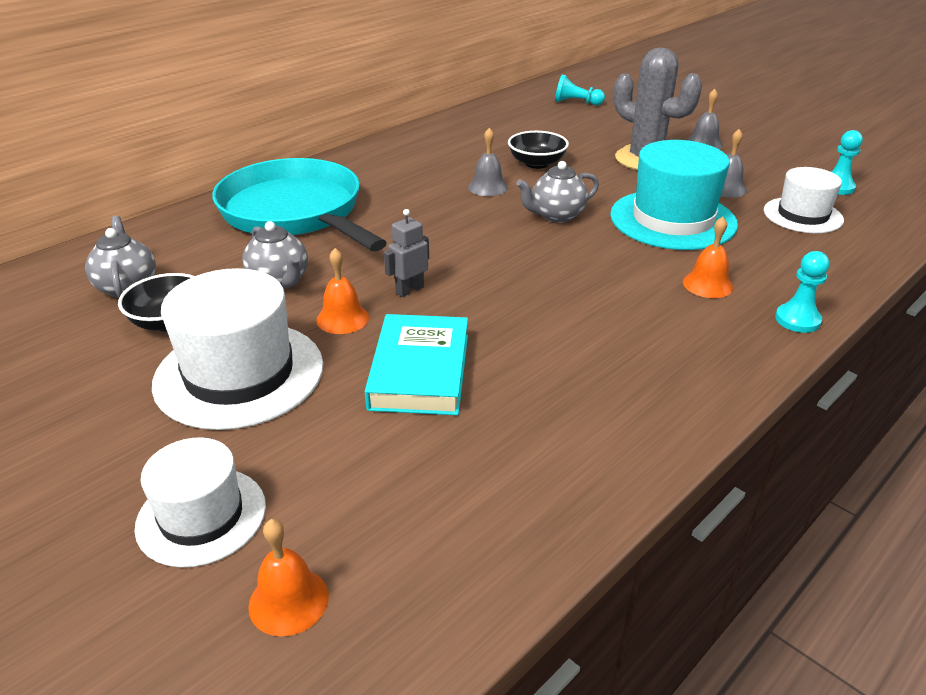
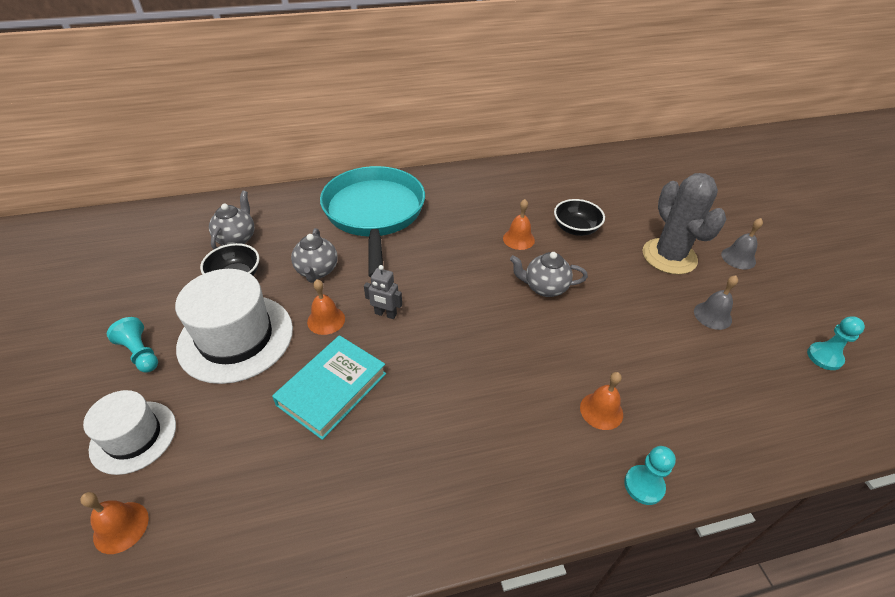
camera: 30 degrees right, 10 degrees up
(409, 290) = (385, 314): grey robot -> grey robot turned 150 degrees counterclockwise
(488, 187) = (518, 239): grey bell -> orange bell
(576, 103) = (664, 175): turquoise pawn -> turquoise pawn (140, 353)
(672, 219) = (634, 330): turquoise hat -> none
(803, 215) = (758, 375): white hat -> none

